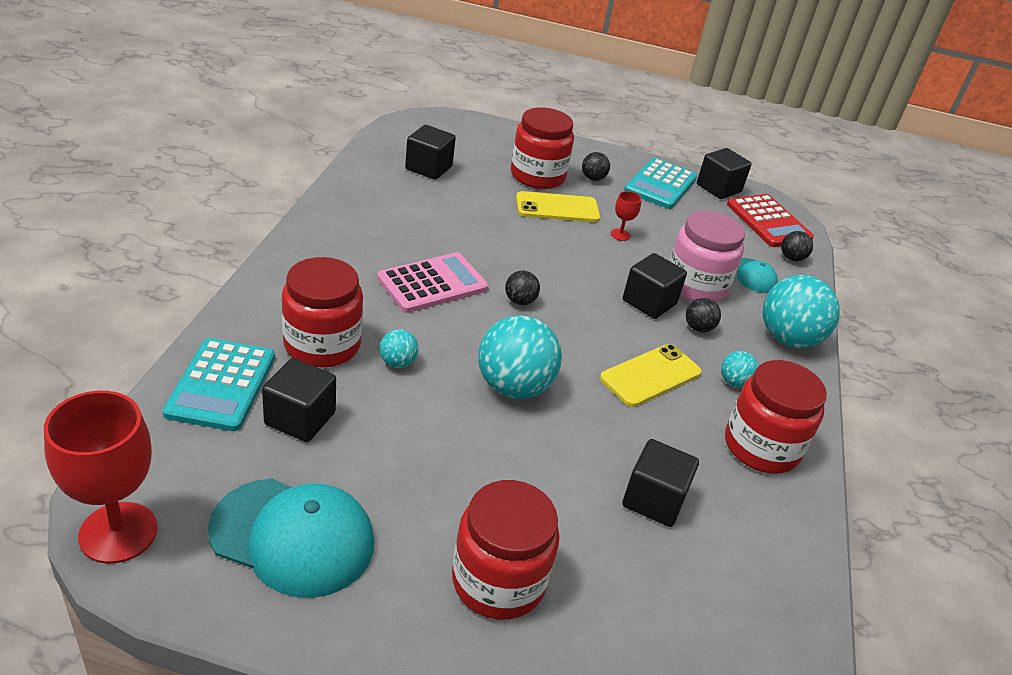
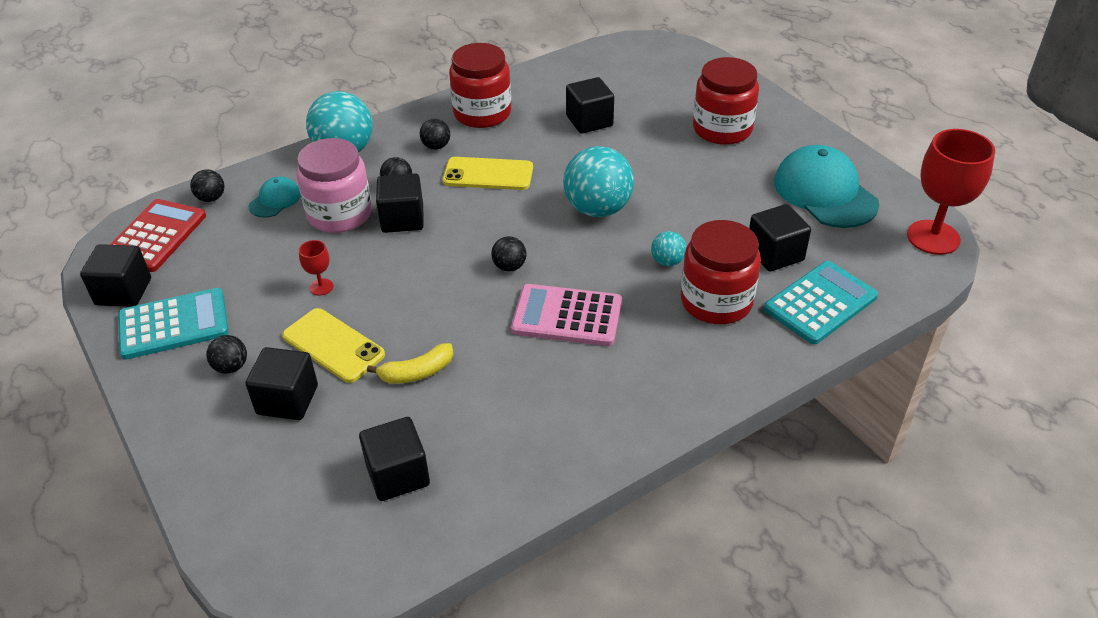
camera: 130 degrees left, 5 degrees up
(486, 213) = (417, 372): none -> yellow banana
(537, 176) = (287, 400): red jar -> black cube
(734, 382) = (436, 146): turquoise ball -> black ball

